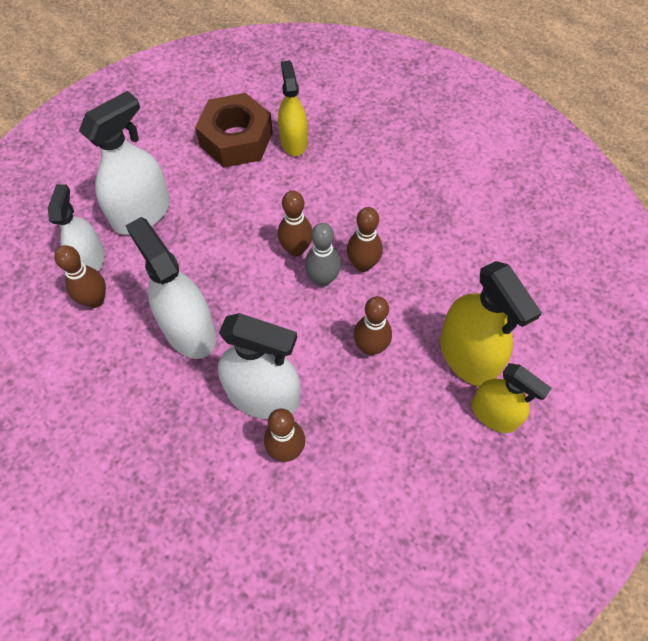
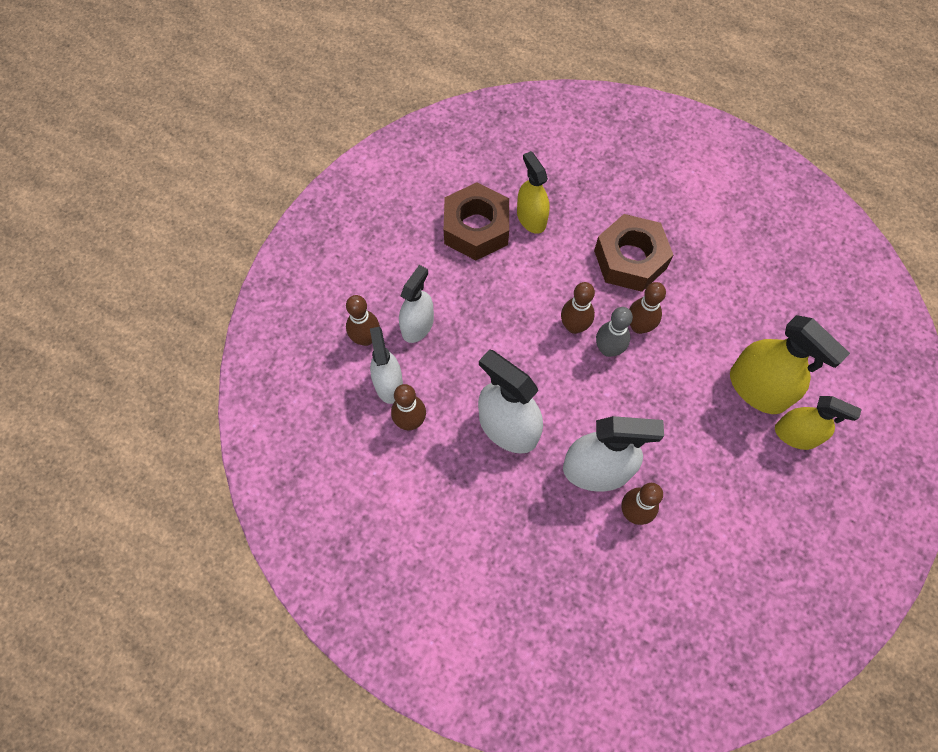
camera: 15 degrees left, 5 degrees up
(142, 213) = (417, 325): white spray bottle -> white spray bottle, size x0.66
(370, 347) = (673, 402): brown bowling pin -> brown bowling pin (366, 338)
(378, 200) = (630, 259): none -> brown nut

